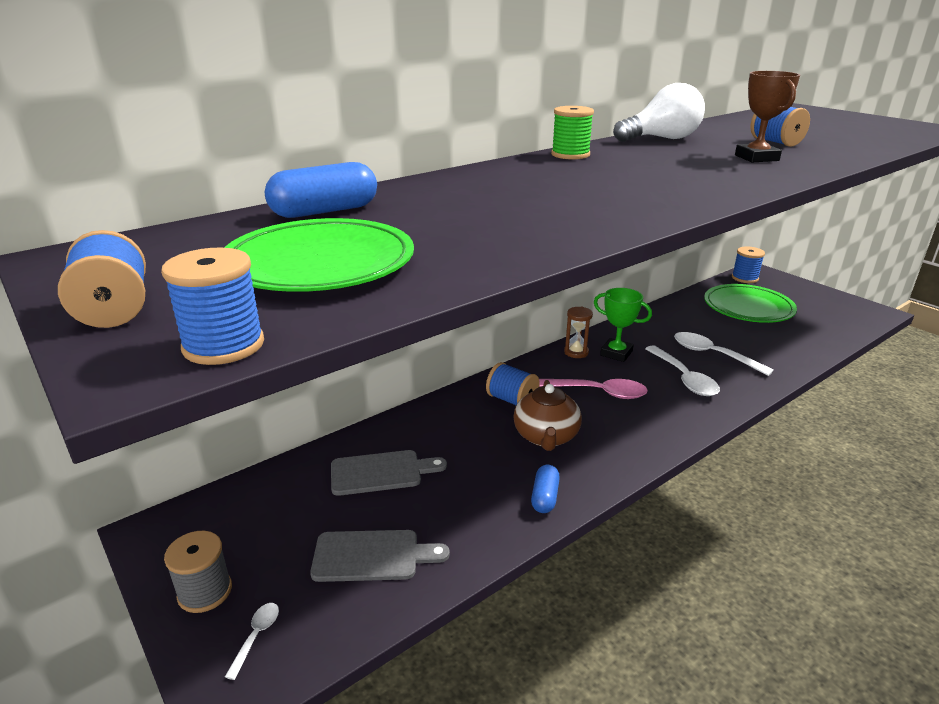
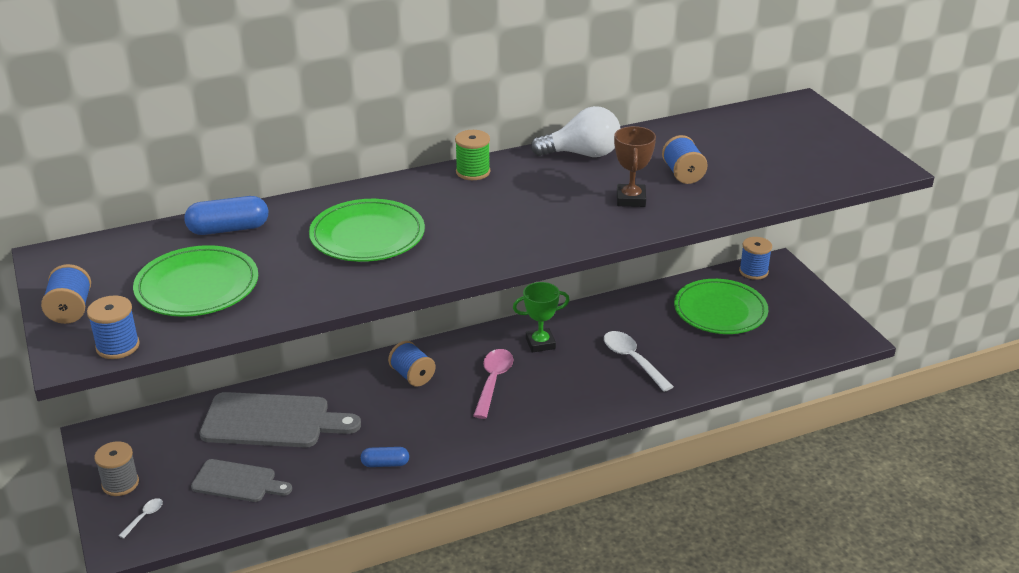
camera: 15 degrees right, 5 degrees up
(381, 472) = (272, 421): grey cutting board -> grey cutting board, size x1.66
(511, 201) = (367, 236): none -> green plate
(544, 497) = (385, 464): blue capsule -> blue capsule turned 60 degrees clockwise
(546, 437) = (419, 415): brown teapot -> none
(576, 352) = (503, 336): brown hourglass -> none
(598, 392) = (493, 381): pink spoon -> pink spoon turned 105 degrees counterclockwise
(616, 353) = (540, 343): green trophy -> green trophy turned 60 degrees counterclockwise
(684, 378) = (583, 380): white spoon -> none

